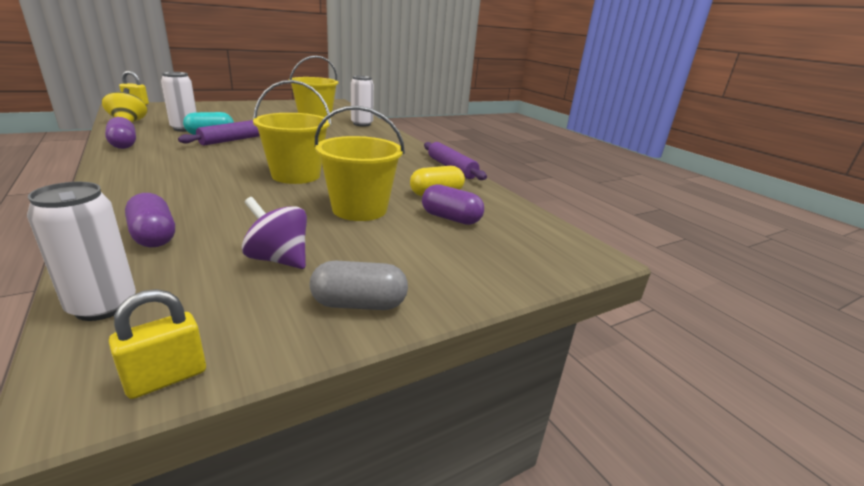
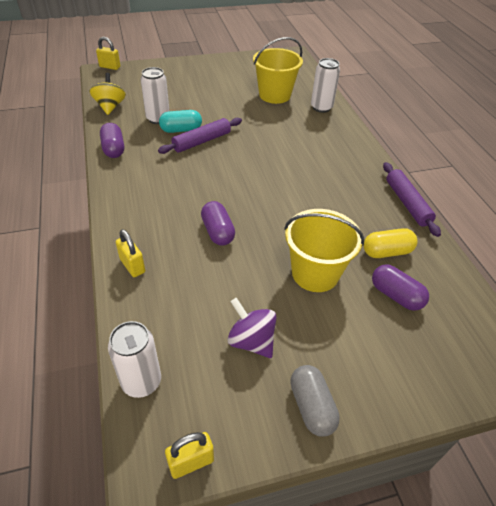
camera: 15 degrees right, 20 degrees up
(122, 215) = (132, 266): none -> yellow padlock
(154, 236) = (159, 299): purple capsule -> purple capsule (218, 232)
(296, 175) = (260, 211): yellow bucket -> none
(359, 304) = (311, 406): grey capsule -> grey capsule turned 60 degrees clockwise

